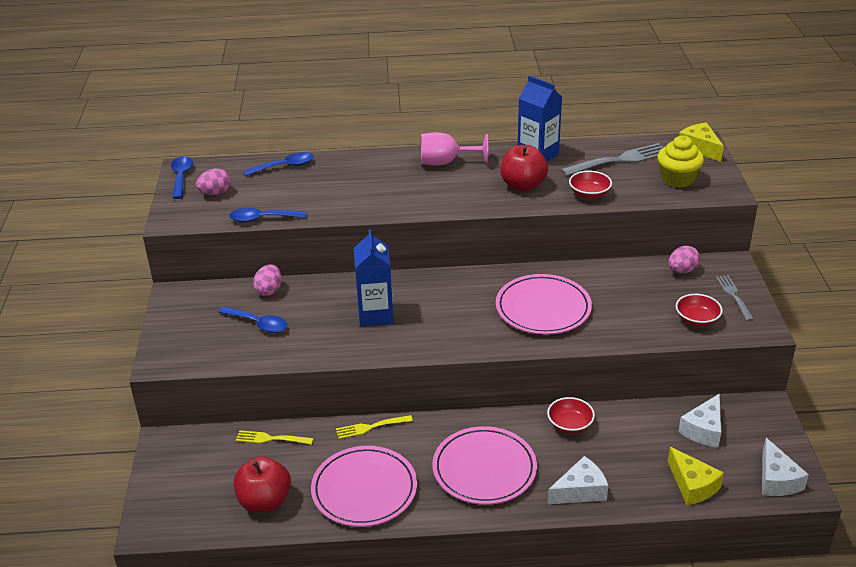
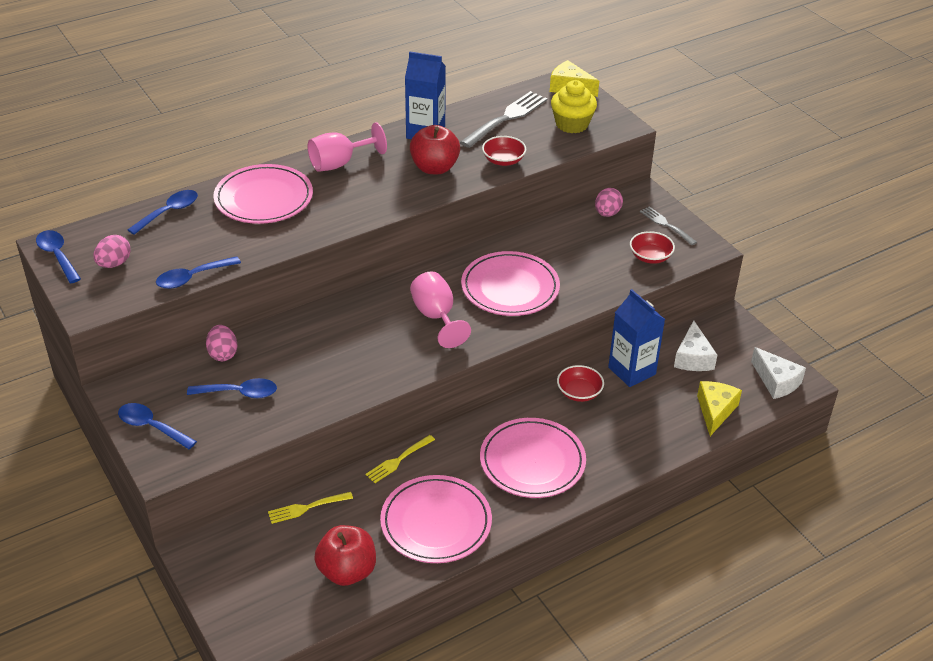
camera: 30 degrees left, 5 degrees up
(176, 328) = (152, 427): none -> blue spoon
(364, 174) = (264, 198): none -> pink plate
(375, 314) = (354, 344): blue carton -> blue carton (632, 371)
(460, 313) = (436, 317): none -> pink goblet
(580, 491) = (628, 450): white cheese -> none
(692, 485) = (715, 411): yellow cheese -> yellow cheese turned 105 degrees counterclockwise

